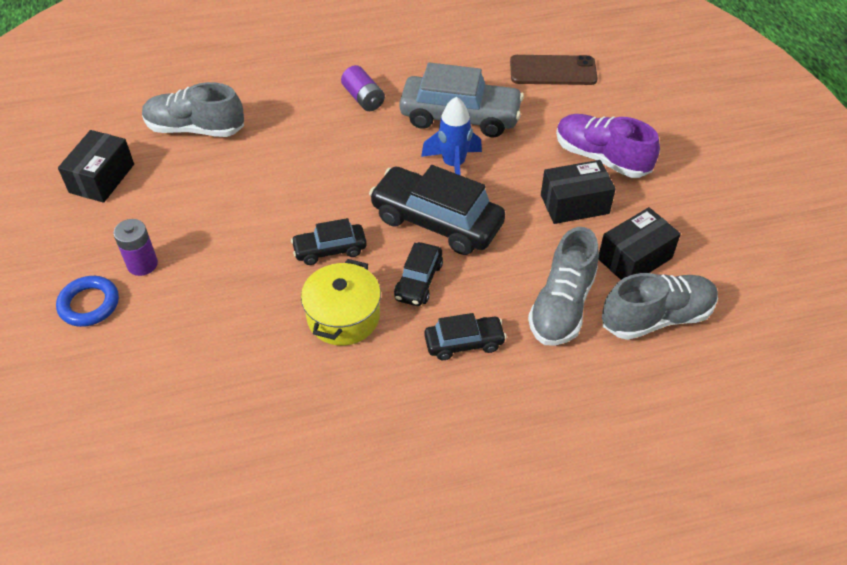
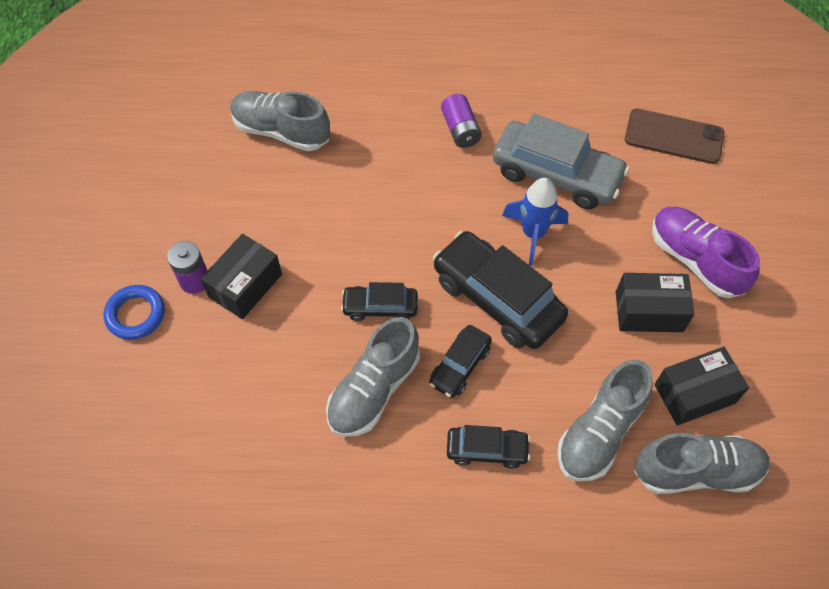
camera: 15 degrees right, 10 degrees up
(102, 178) = (178, 171): black box -> black box (245, 285)
(343, 317) = (374, 389): yellow pot -> grey shoe

